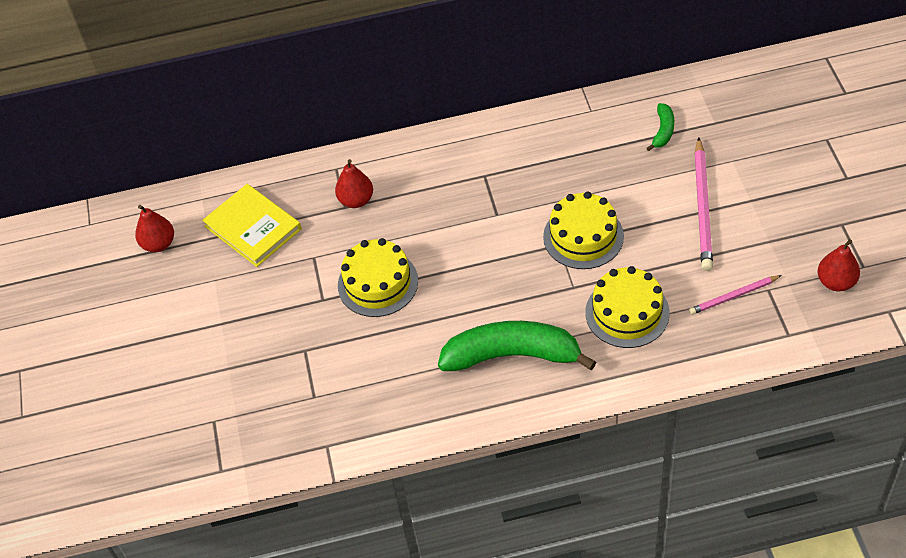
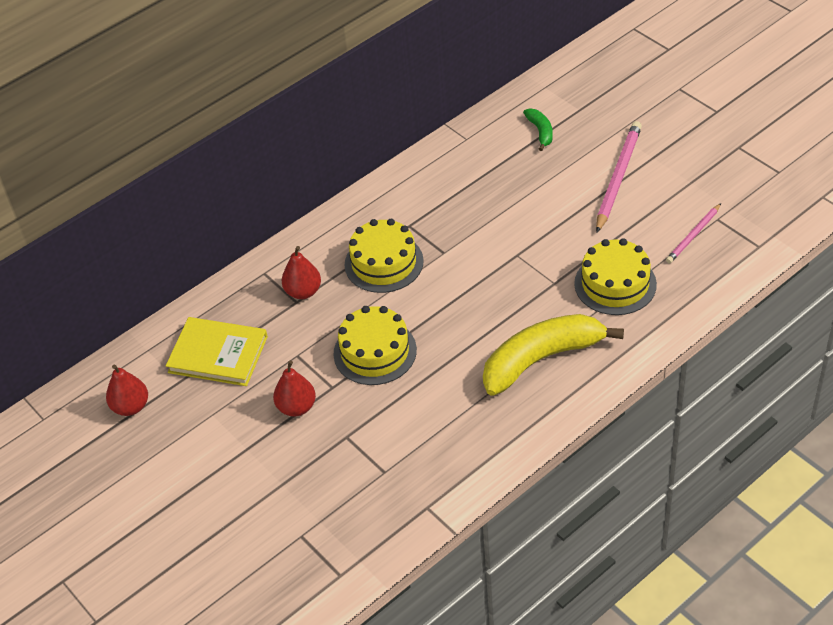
camera: 30 degrees left, 5 degrees down
(512, 355) = (541, 359): green banana -> yellow banana
(583, 236) = (533, 240): yellow cake -> yellow cake (384, 263)
(703, 207) = (618, 178): pink pencil -> pink pencil turned 135 degrees counterclockwise
(836, 282) = (766, 191): red pear -> red pear (296, 407)

